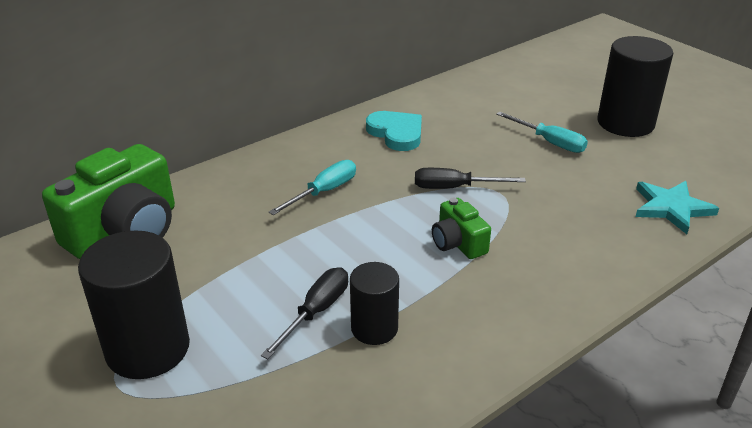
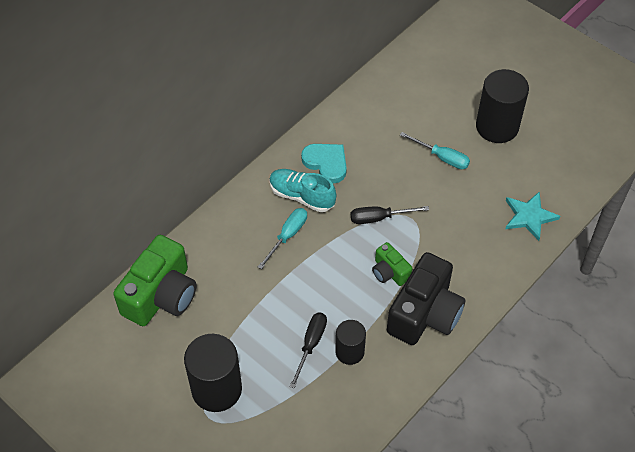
camera: 10 degrees left, 20 degrees up
(355, 158) = (302, 196): none -> turquoise shoe
(503, 296) = (425, 313): none -> black camera

